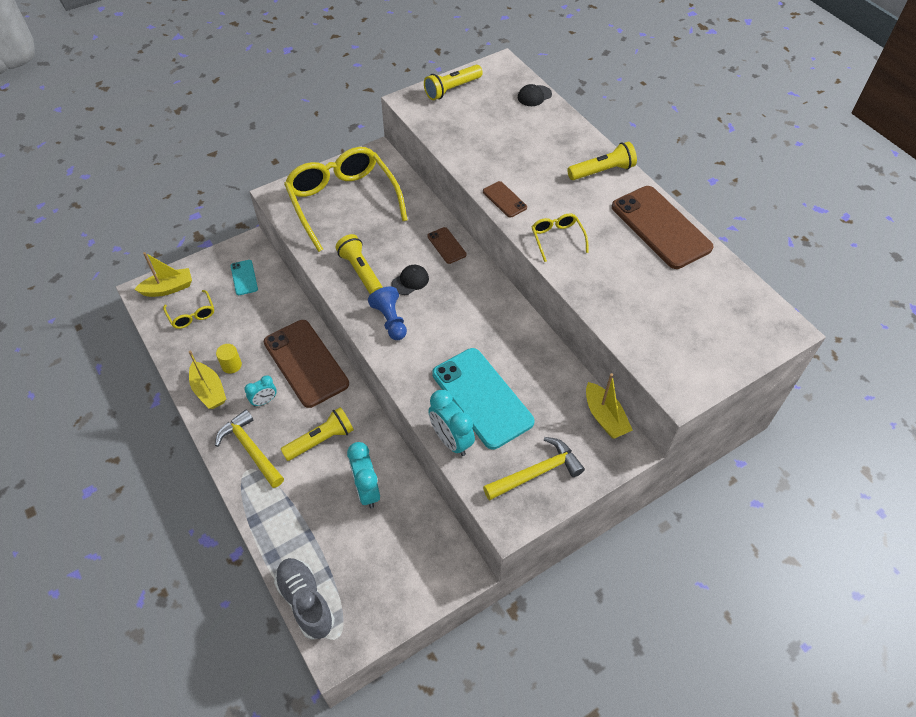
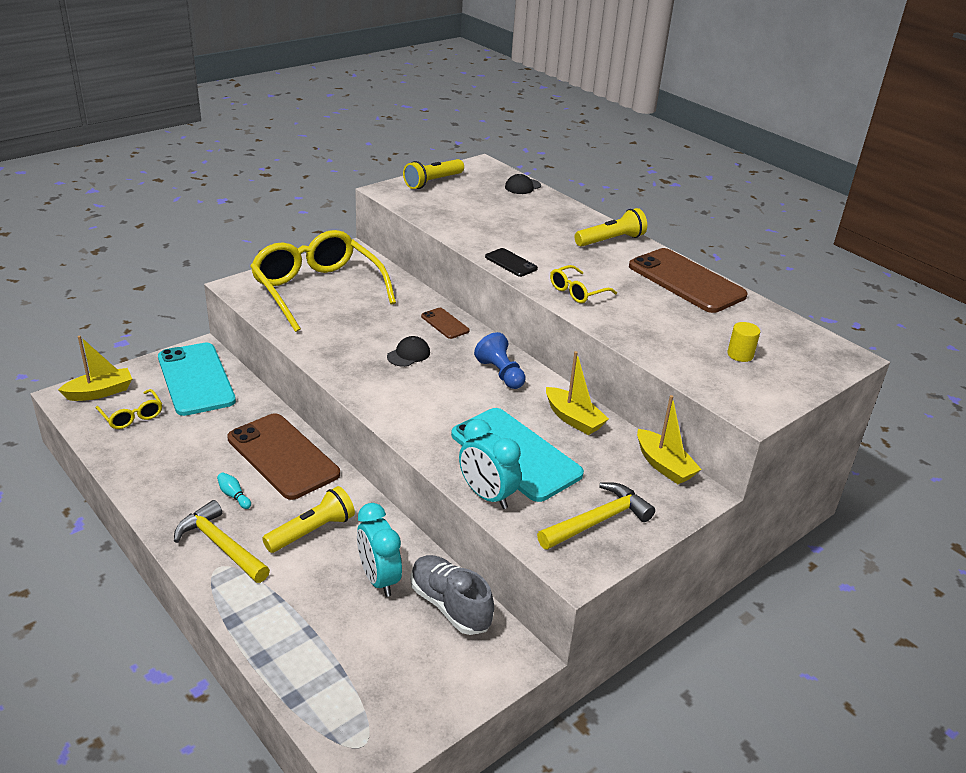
camera: 10 degrees left, 20 degrees down
(209, 391) = (160, 489): yellow boat -> yellow boat (573, 419)
(231, 365) = (187, 462): yellow cylinder -> yellow cylinder (740, 355)
(244, 277) = (196, 379): turquoise phone -> turquoise phone, size x2.16
(264, 401) = (234, 496): turquoise clock -> turquoise bowling pin
(306, 601) = (314, 706): grey shoe -> grey shoe (450, 605)
(361, 271) = (348, 348): yellow flashlight -> none
(390, 320) = (391, 389): blue pawn -> blue pawn (500, 374)
(504, 199) = (511, 263): brown phone -> black phone
(557, 238) = (577, 292): yellow glasses -> yellow glasses turned 105 degrees counterclockwise

